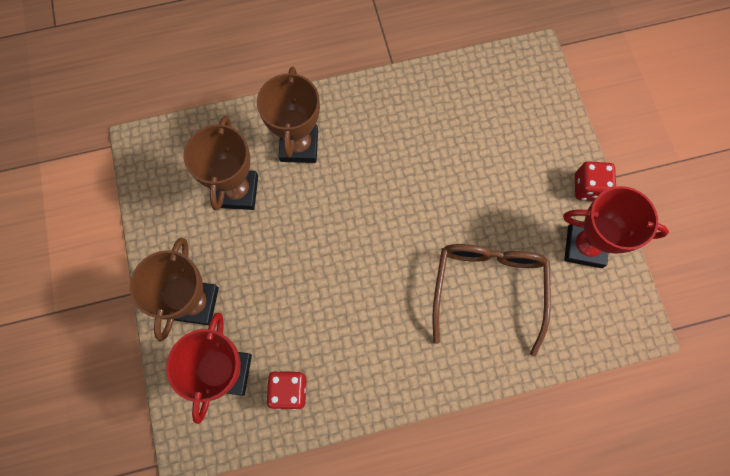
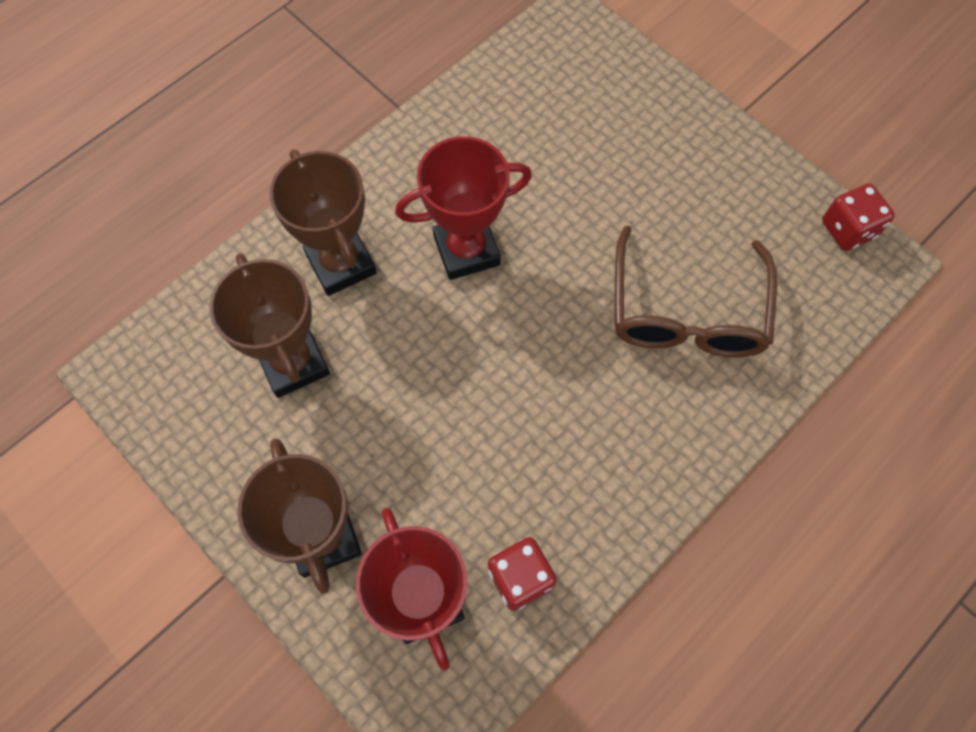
camera: 30 degrees left, 5 degrees down
(488, 288) = (686, 312): brown glasses -> brown glasses turned 150 degrees counterclockwise
(584, 246) = (765, 203): red trophy -> red trophy (466, 250)
(588, 187) = (726, 135): red dice -> red dice (848, 229)

